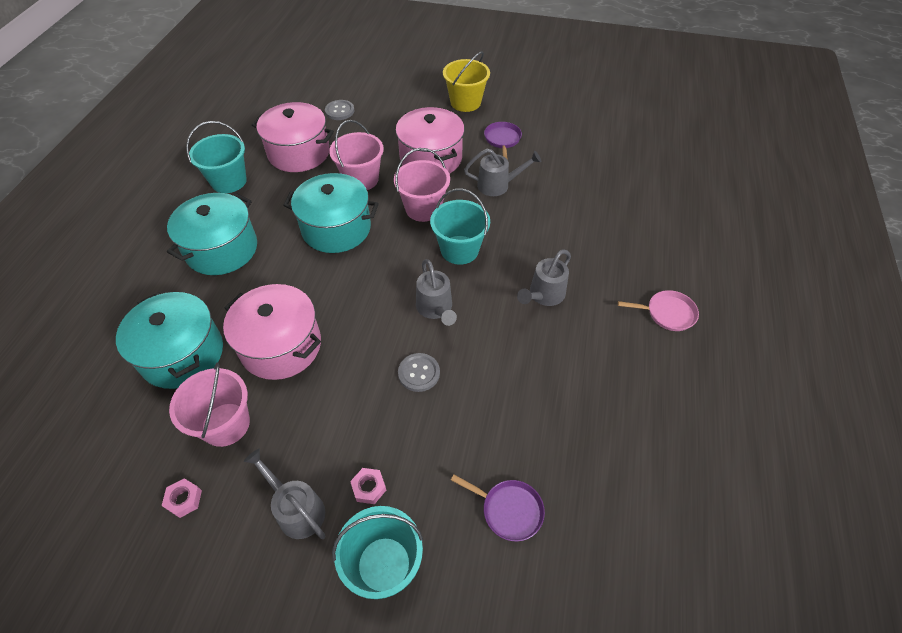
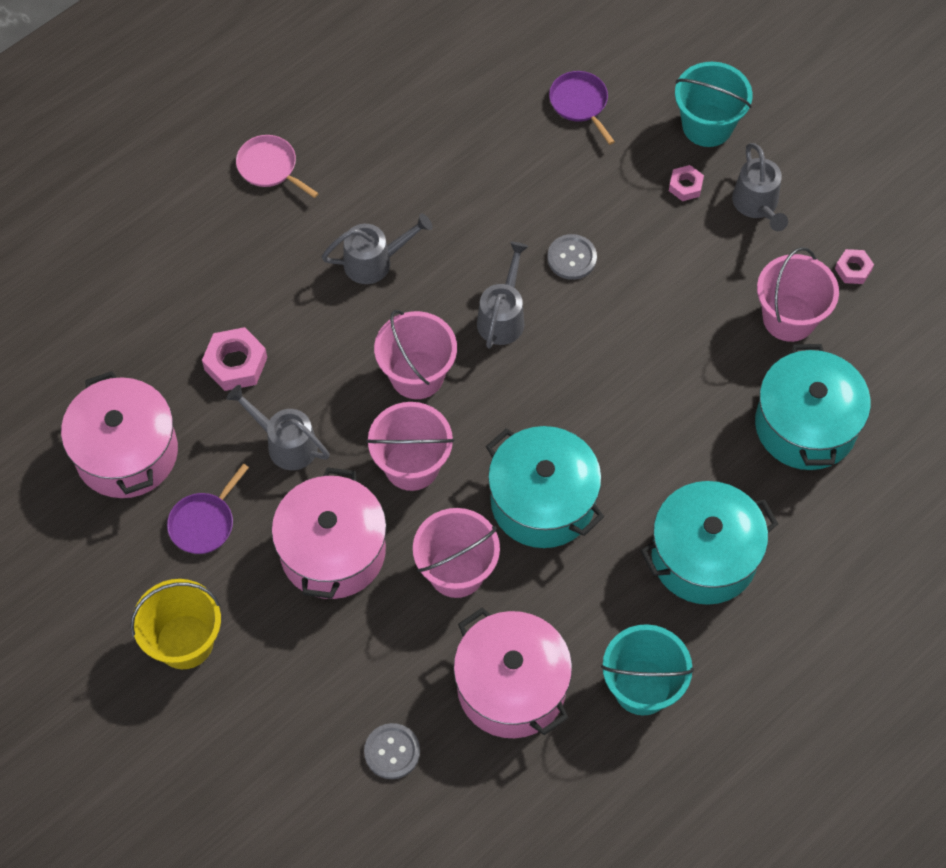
camera: 145 degrees left, 10 degrees up
(281, 346) = (695, 372): pink pot -> pink pot (126, 453)
(459, 250) = (417, 375): turquoise bucket -> pink bucket
(562, 204) = (235, 363): none -> pink nut

